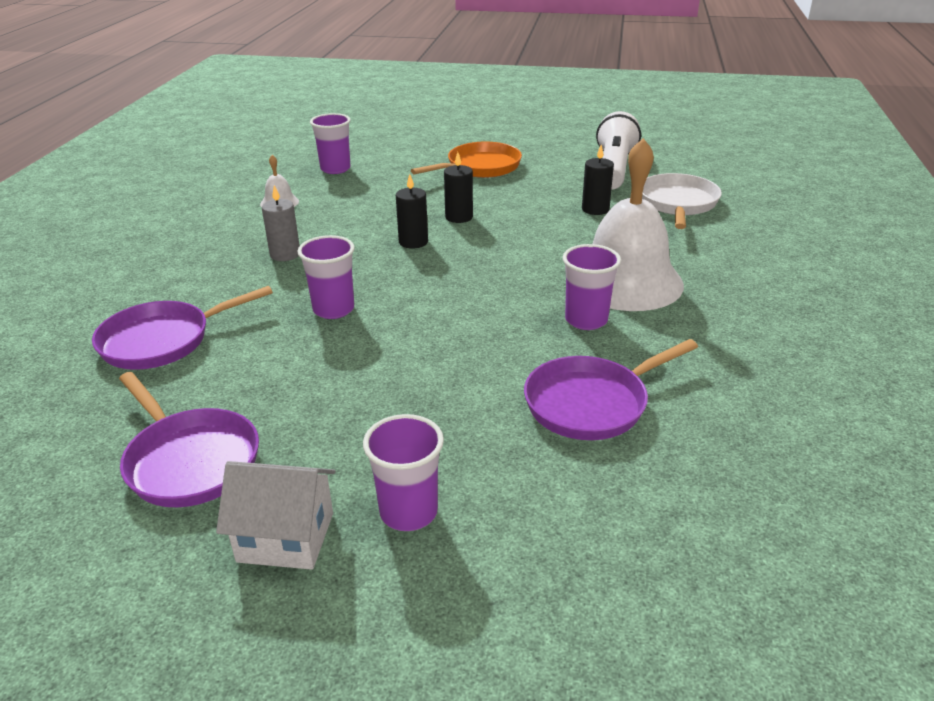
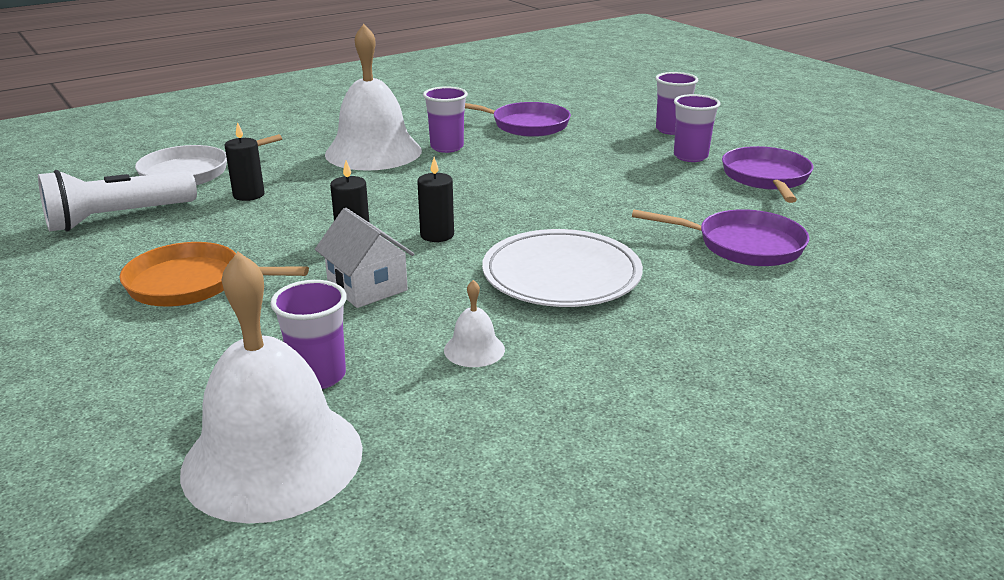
camera: 135 degrees left, 5 degrees down
(285, 254) = (561, 275): grey candle -> white plate
(286, 537) = (736, 142): white house -> white house (367, 287)
(303, 149) = (273, 458): none -> white bell
(333, 309) = (587, 213): purple cup -> purple cup (690, 156)

